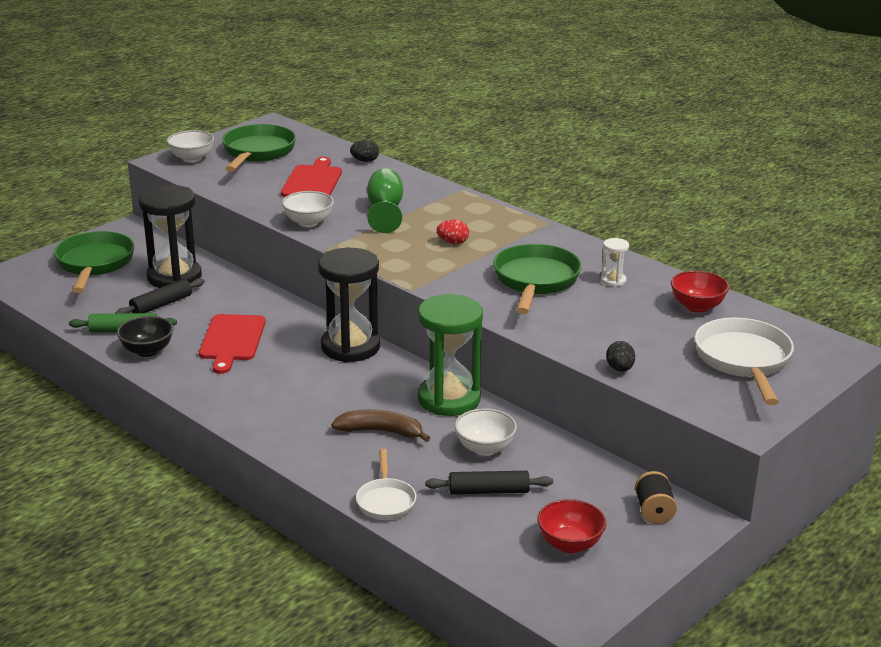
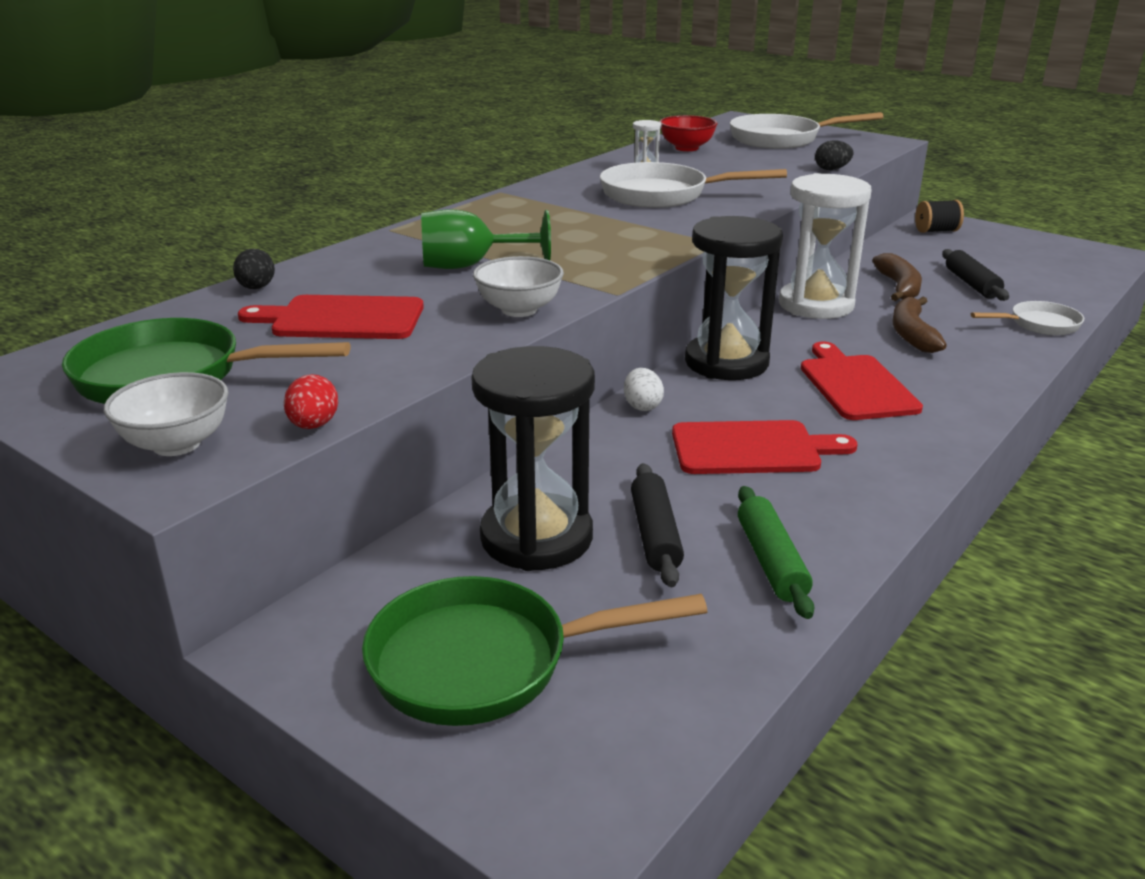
camera: 95 degrees left, 0 degrees up
(147, 351) = (829, 522): black bowl -> none
(161, 305) = (655, 534): black rolling pin -> black rolling pin turned 45 degrees clockwise
(297, 313) = (642, 406): none -> white egg
(301, 389) = (855, 385): none -> red cutting board
(449, 399) = (816, 305): green hourglass -> white hourglass
(453, 242) = (570, 229): red egg -> red egg (313, 425)
(485, 448) = (899, 287): white bowl -> brown banana
(535, 281) = (662, 195): green pan -> white pan
(570, 544) = (1017, 255): red bowl -> none

